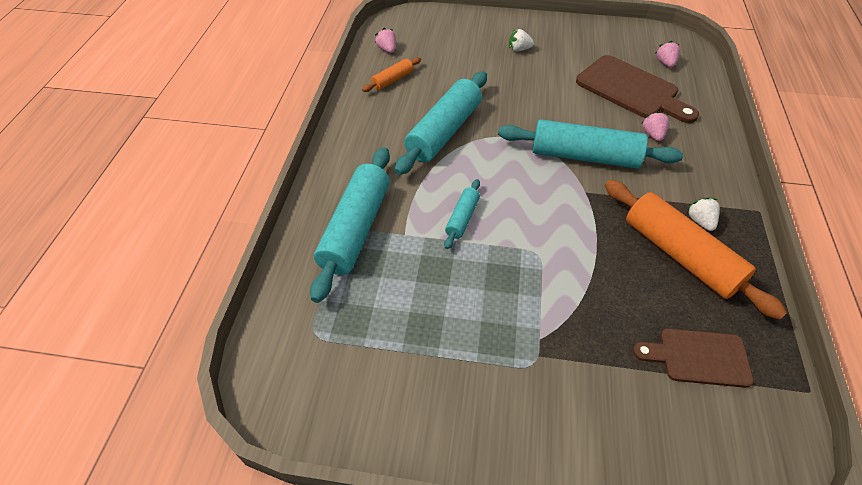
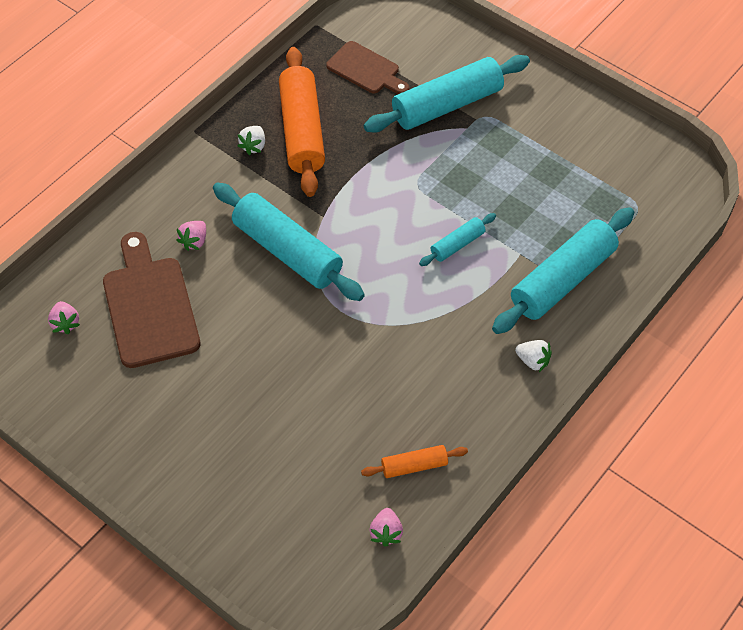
camera: 150 degrees left, 5 degrees up
(444, 132) = (406, 352): turquoise rolling pin -> turquoise rolling pin (447, 105)
(519, 49) = (213, 439): white strawberry -> white strawberry (533, 361)
(665, 63) = (65, 323): pink strawberry -> pink strawberry turned 45 degrees counterclockwise

